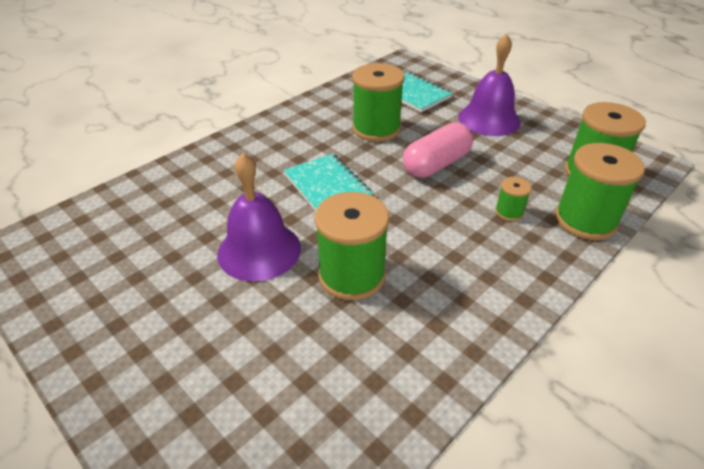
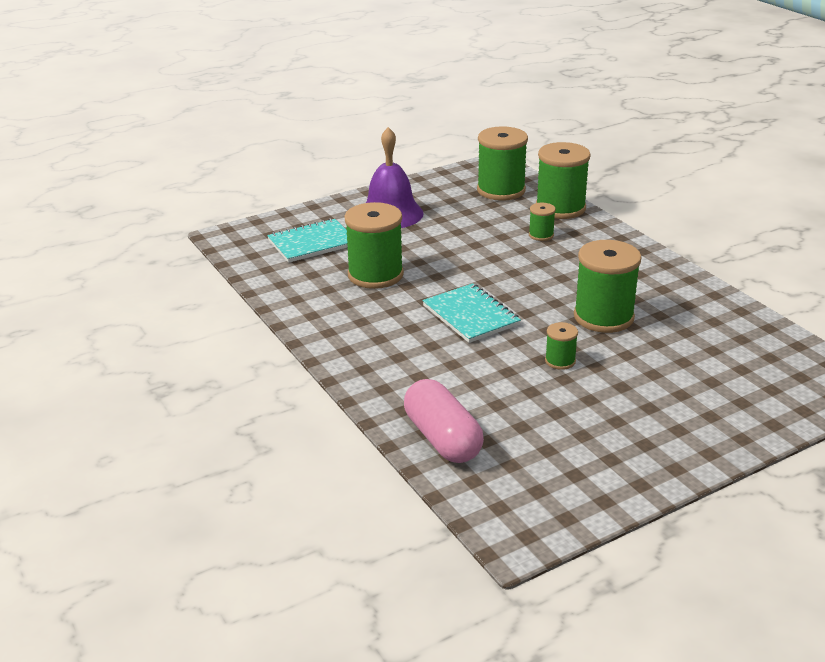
camera: 75 degrees left, 10 degrees down
(259, 250) = (560, 361): purple bell -> green spool
(327, 186) = (470, 315): turquoise notebook -> turquoise notebook turned 75 degrees clockwise
(436, 164) = (457, 254): pink capsule -> pink capsule (442, 439)

